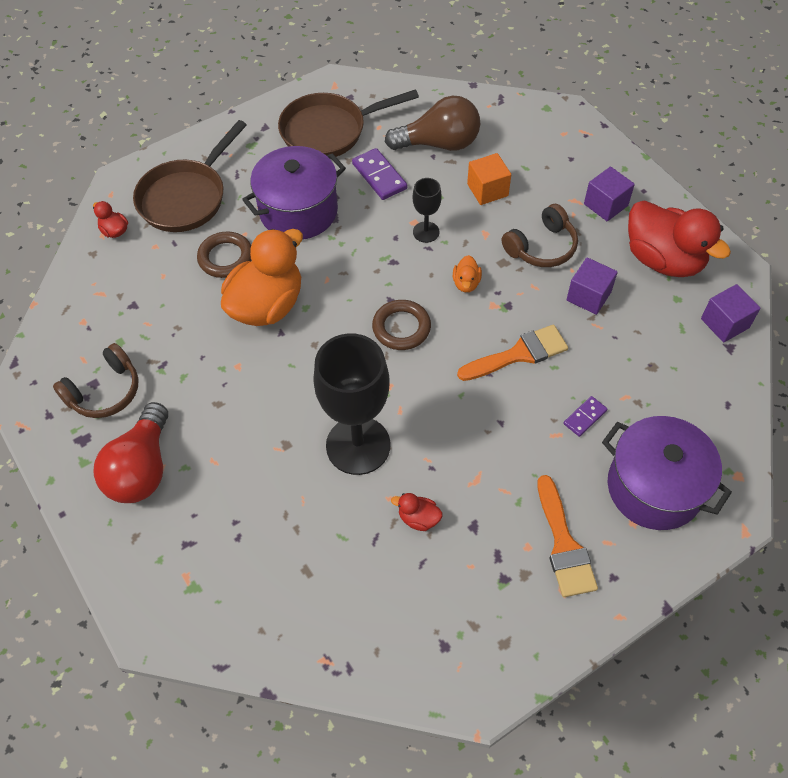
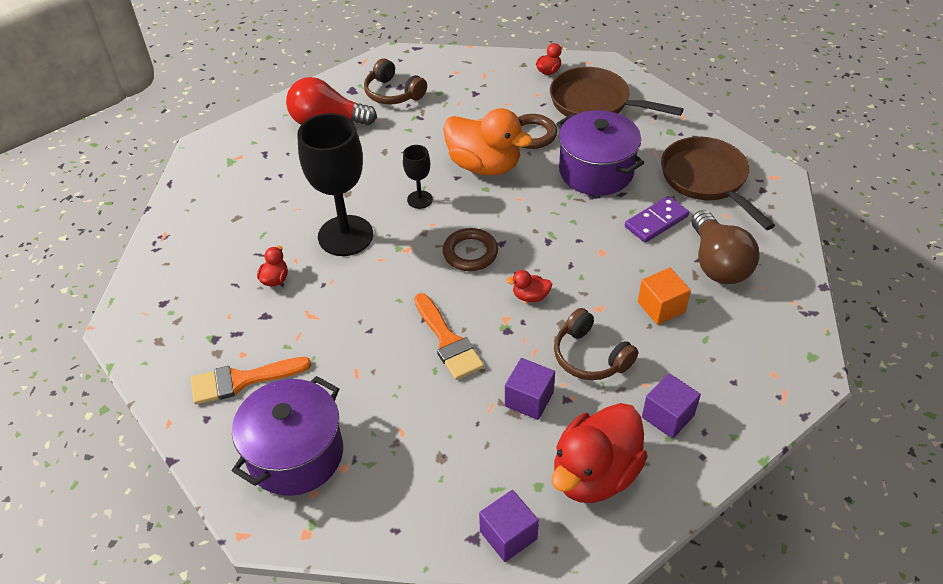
camera: 85 degrees right, 10 degrees down
(426, 232) = (590, 262): black goblet -> black goblet (420, 199)
(466, 283) = (530, 296): orange duck -> red duck
(584, 417) = (376, 396): purple domino -> none

